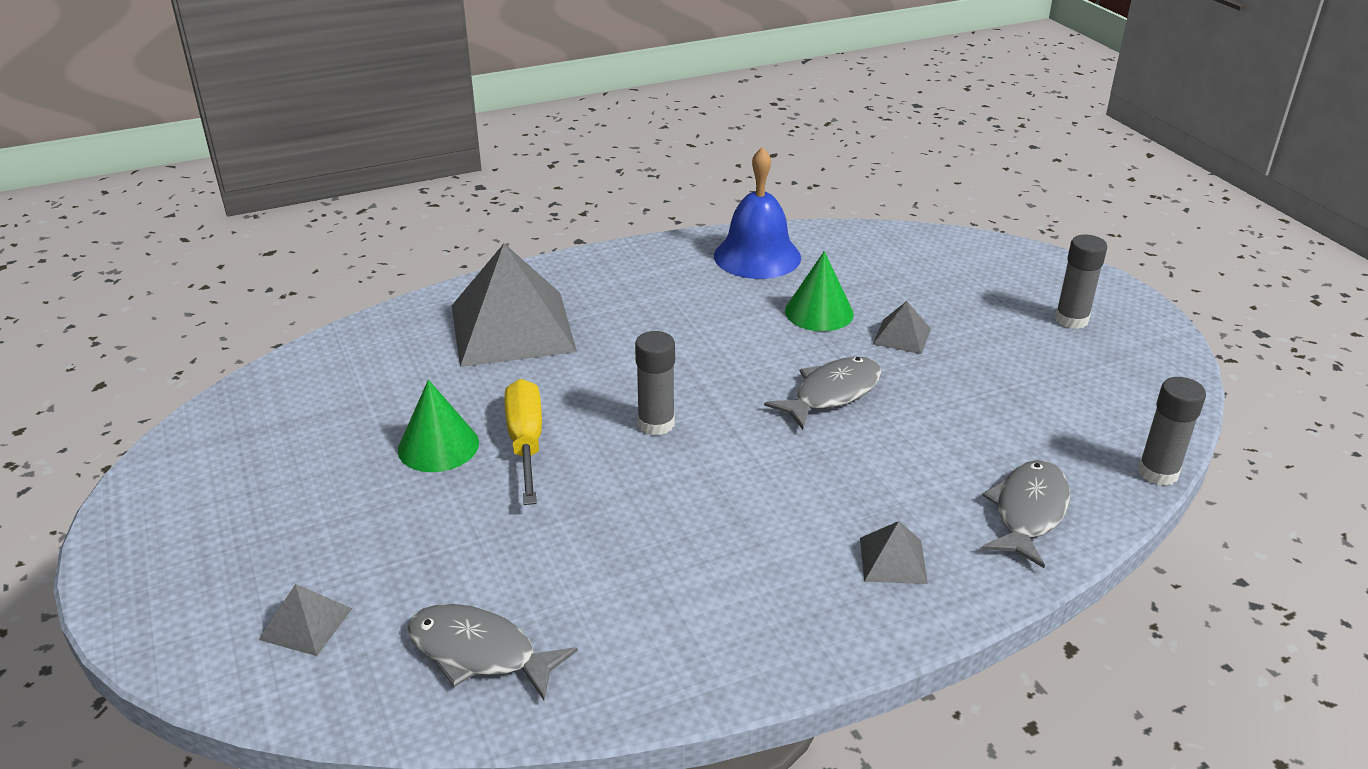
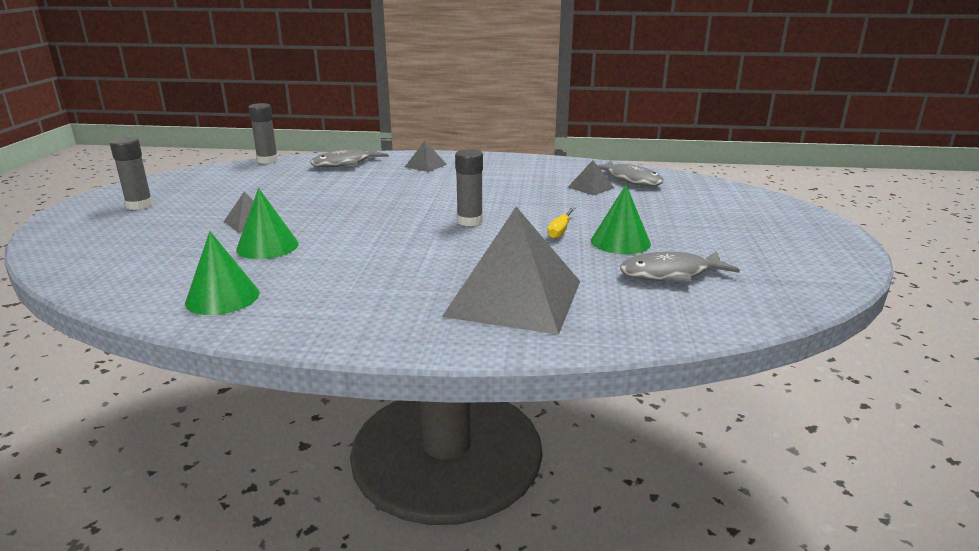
camera: 150 degrees left, 10 degrees down
(306, 623) = (715, 200): grey pyramid -> grey pyramid (590, 187)
(526, 443) = (560, 231): yellow screwdriver -> yellow screwdriver, size x0.58
(757, 256) = (222, 297): blue bell -> green cone
(832, 394) = (348, 210): grey fish -> grey fish (670, 274)

